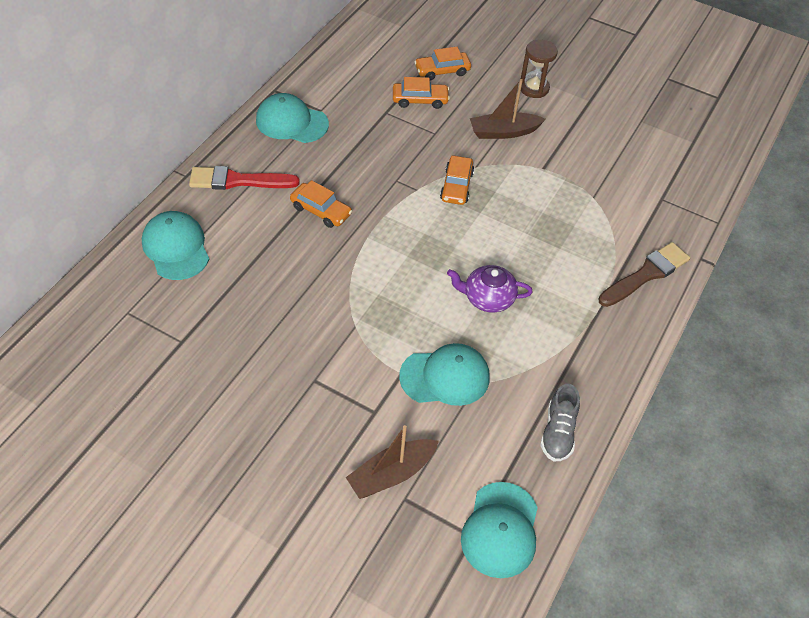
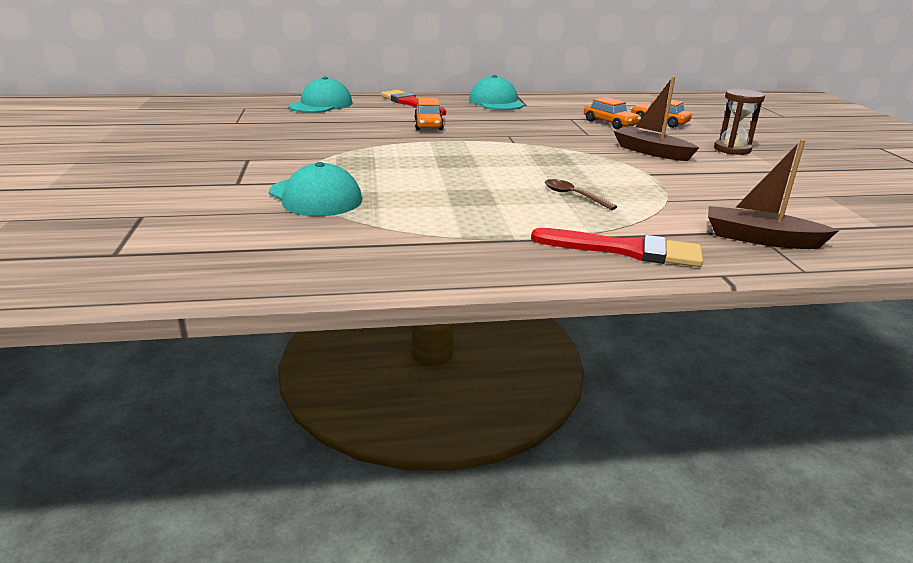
camera: 55 degrees right, 25 degrees down
(391, 474) = (168, 204): brown boat -> brown boat (760, 239)
(456, 186) = (548, 152): orange car -> none
(488, 298) = (441, 190): purple teapot -> none
(500, 530) = (133, 265): turquoise cap -> none
(551, 236) = (573, 196): none -> brown spoon
(558, 432) = (309, 261): grey shoe -> none
(646, 274) = (625, 250): brown brush -> red brush

